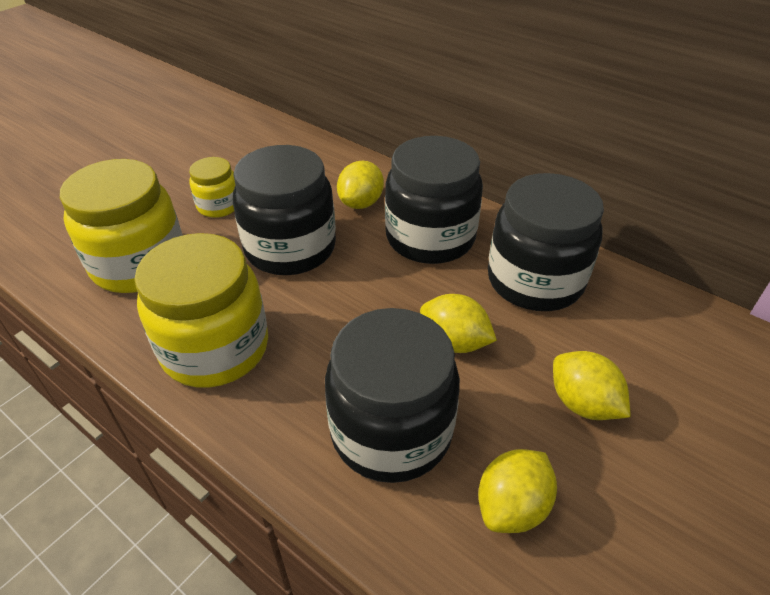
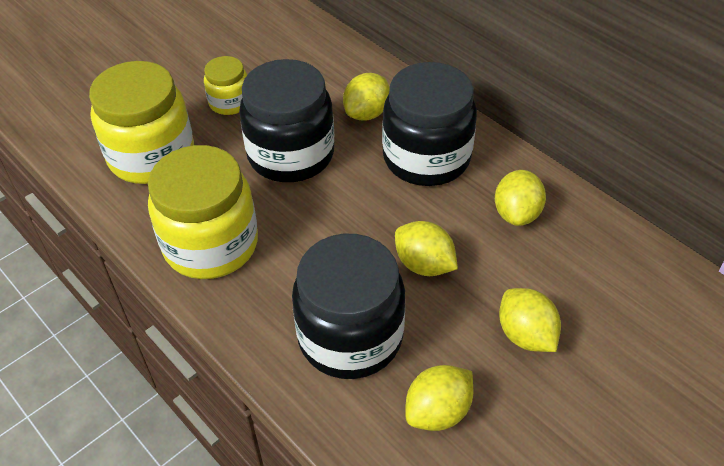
camera: 10 degrees right, 5 degrees up
(535, 280) = (516, 213): black jar -> yellow lemon

